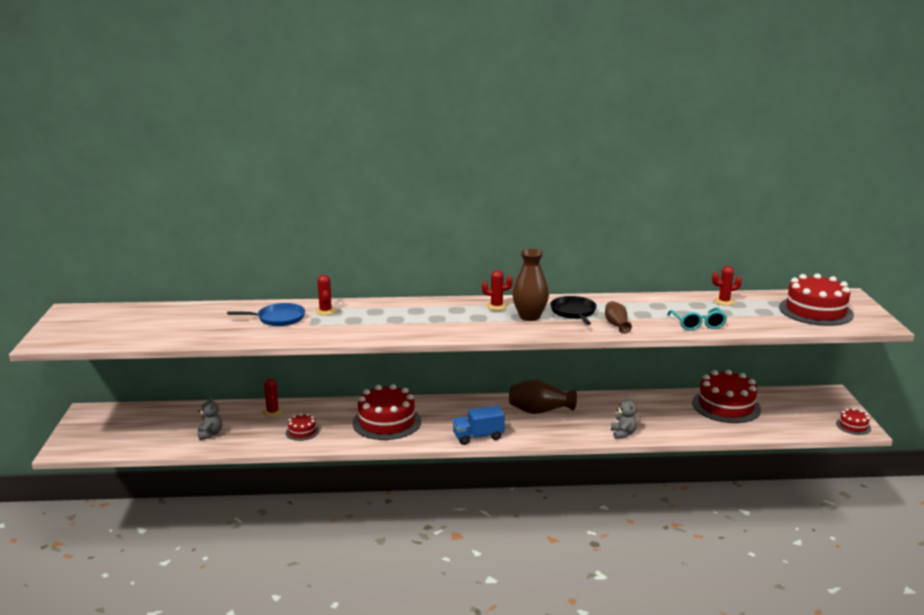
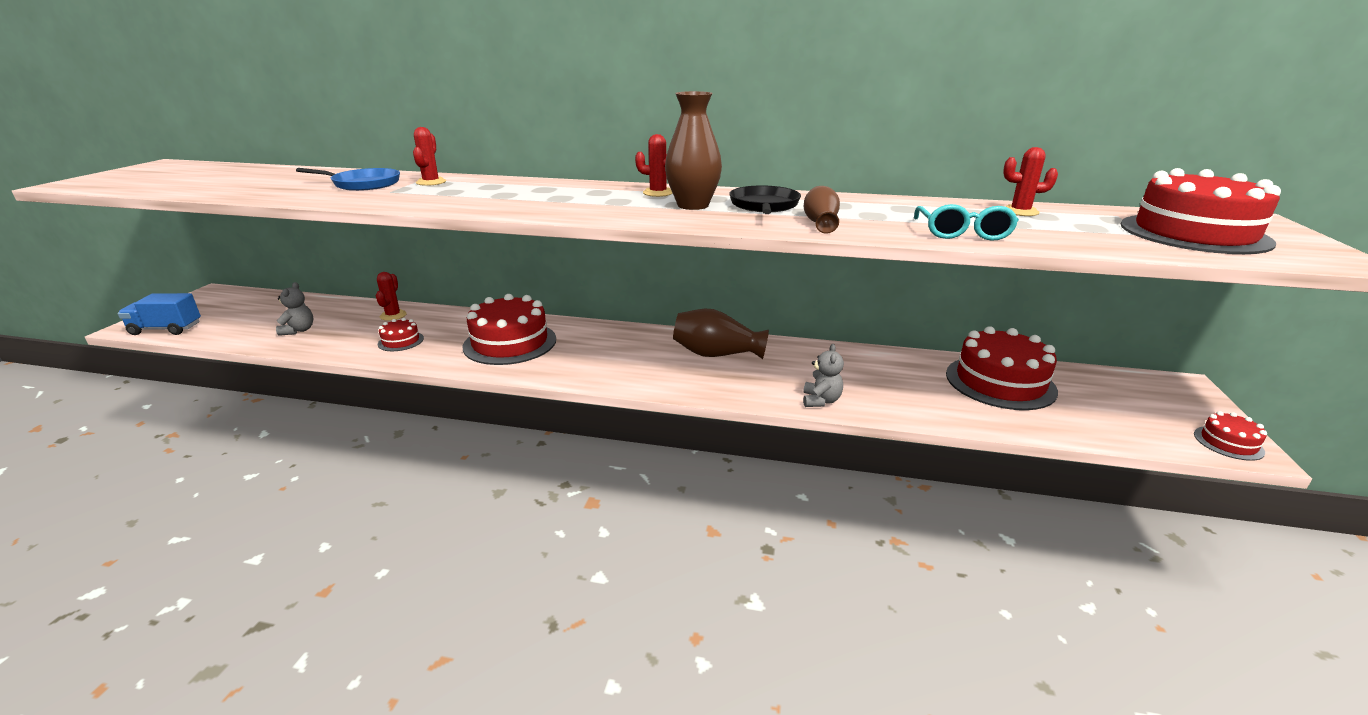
camera: 15 degrees right, 5 degrees up
(478, 437) = (609, 376): blue truck -> blue truck (166, 329)

